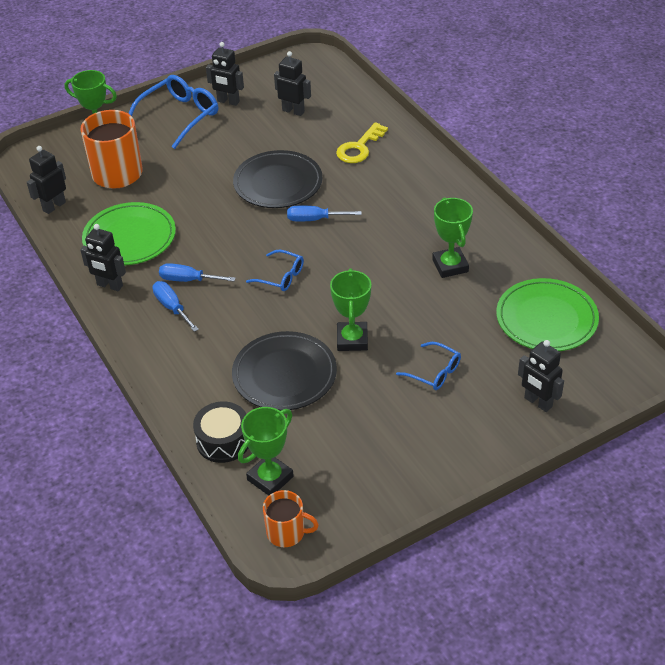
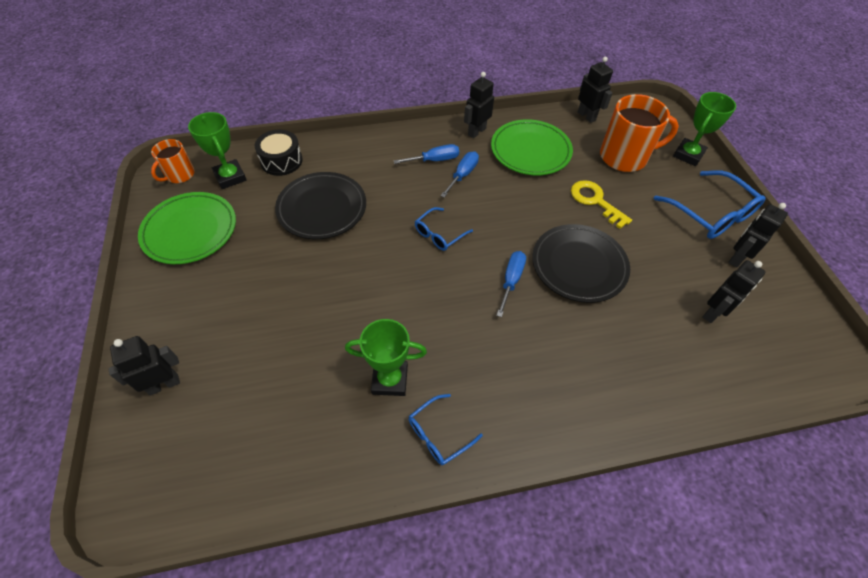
camera: 105 degrees right, 10 degrees up
(352, 340) = (333, 263): green trophy -> none
(359, 147) = (628, 358): yellow key -> yellow key (595, 201)
(434, 372) = (257, 311): blue glasses -> blue glasses (438, 434)
(546, 319) = (260, 446): green plate -> green plate (190, 230)

